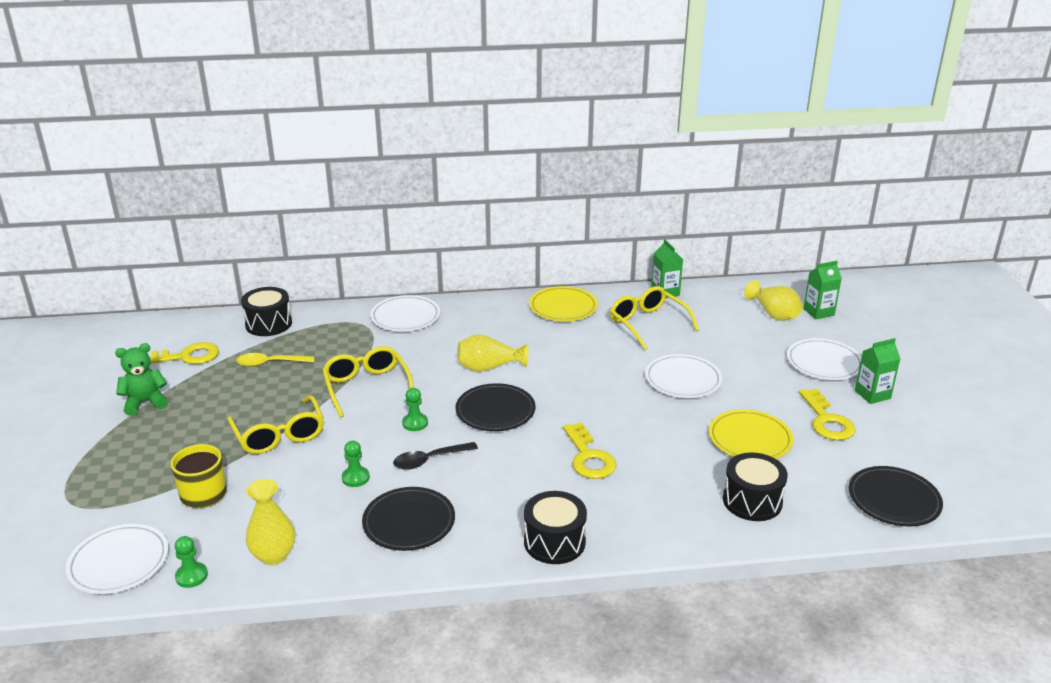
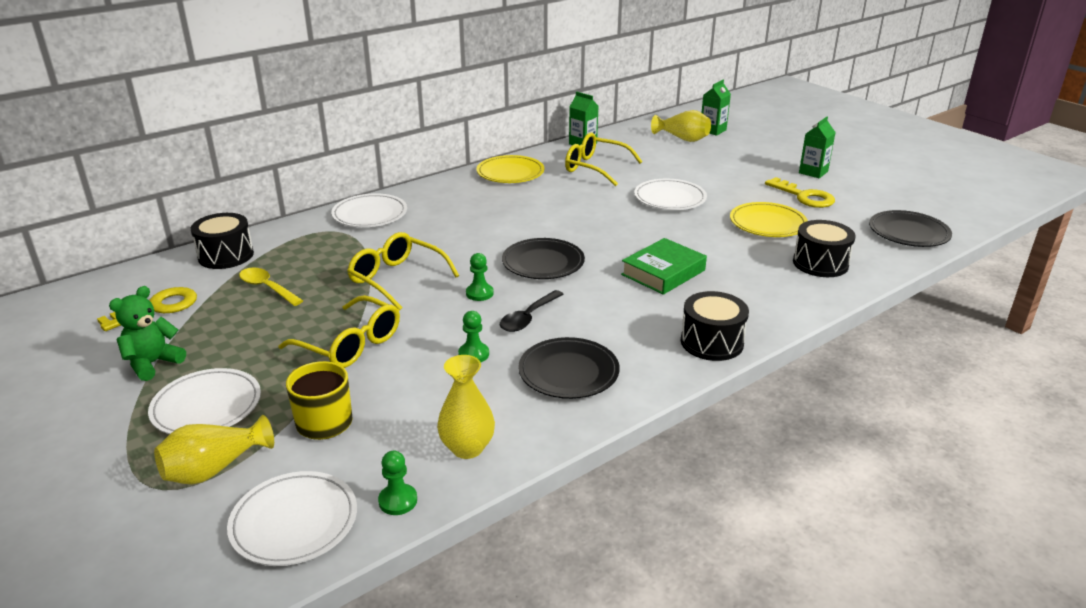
camera: 30 degrees left, 0 degrees up
(270, 363) = (267, 288): yellow spoon -> yellow spoon turned 75 degrees clockwise
(488, 367) = (497, 232): yellow vase -> yellow vase (214, 469)
(588, 457) = (663, 272): yellow key -> green book
(824, 363) = (756, 161): white plate -> white plate (207, 406)

